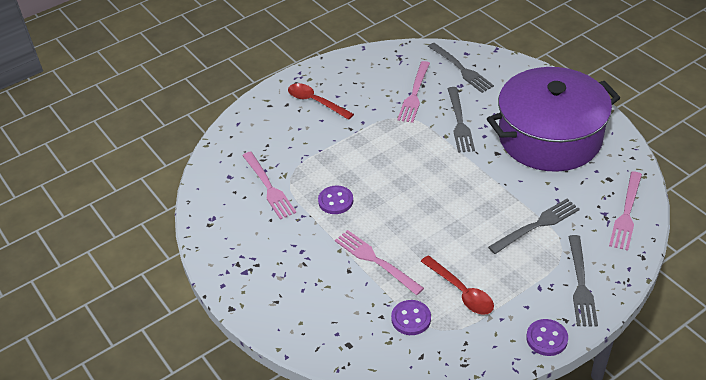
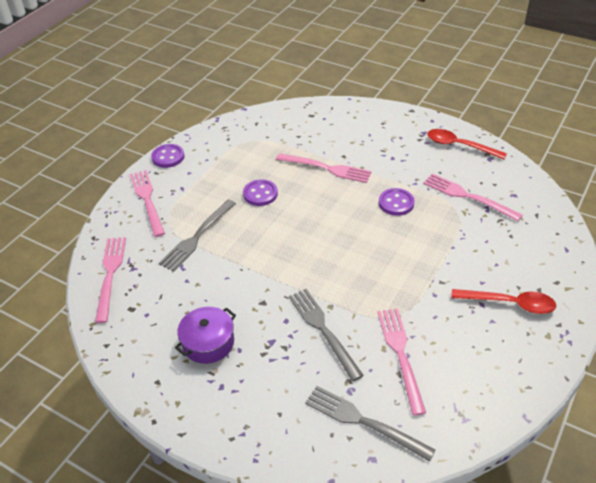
camera: 155 degrees right, 0 degrees up
(411, 318) = (275, 140): purple button -> purple button (260, 194)
(461, 292) = (245, 167): red spoon -> red spoon (459, 145)
(550, 137) = (208, 342): purple pot -> purple pot, size x0.40
(581, 285) = (147, 199): grey fork -> pink fork

